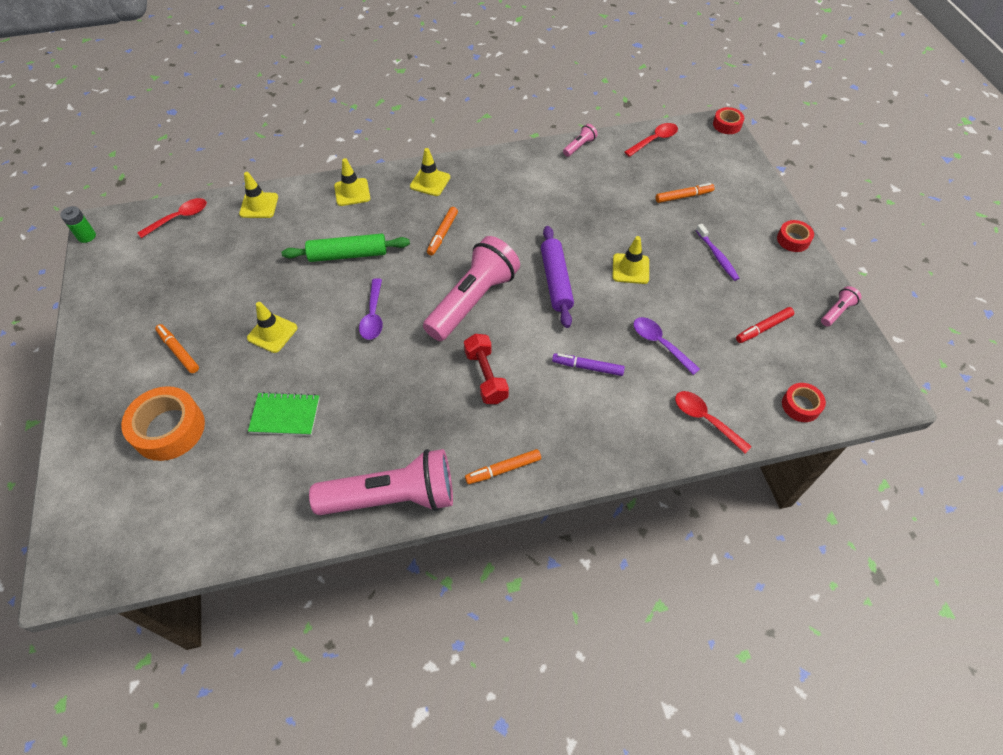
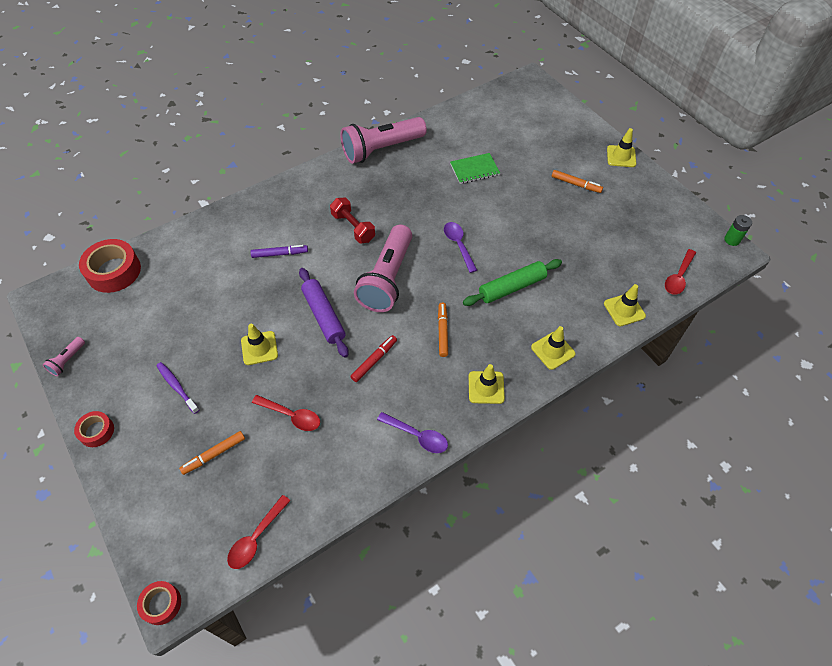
camera: 160 degrees right, 0 degrees up
(169, 429) = (539, 145): orange tape -> none
(272, 333) = (523, 213): yellow traffic cone -> yellow traffic cone (621, 156)
(503, 469) = (320, 179): orange marker -> none
(579, 146) = (345, 494): pink flashlight -> none
(660, 344) = (225, 287): purple spoon -> purple spoon (417, 436)
(705, 419) = (187, 242): red spoon -> red spoon (291, 416)
(763, 328) = (137, 325): red marker -> red marker (374, 360)
(800, 405) = (114, 271): red tape -> red tape, size x1.81

